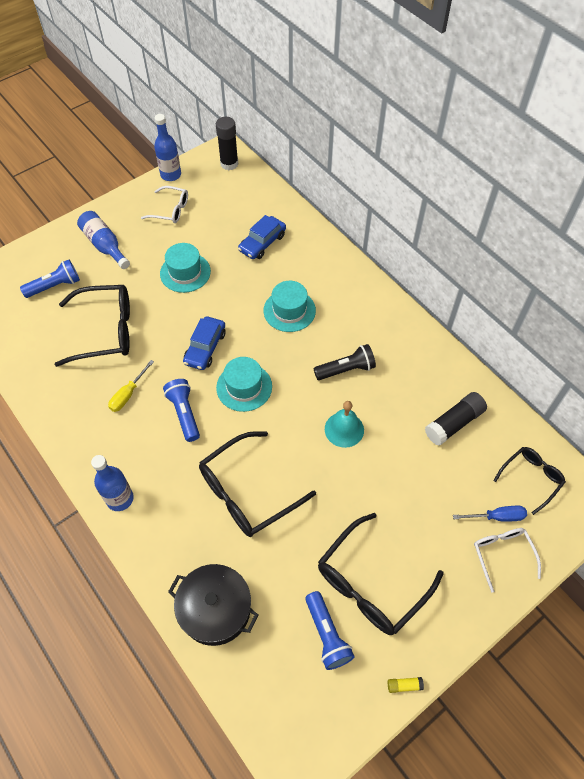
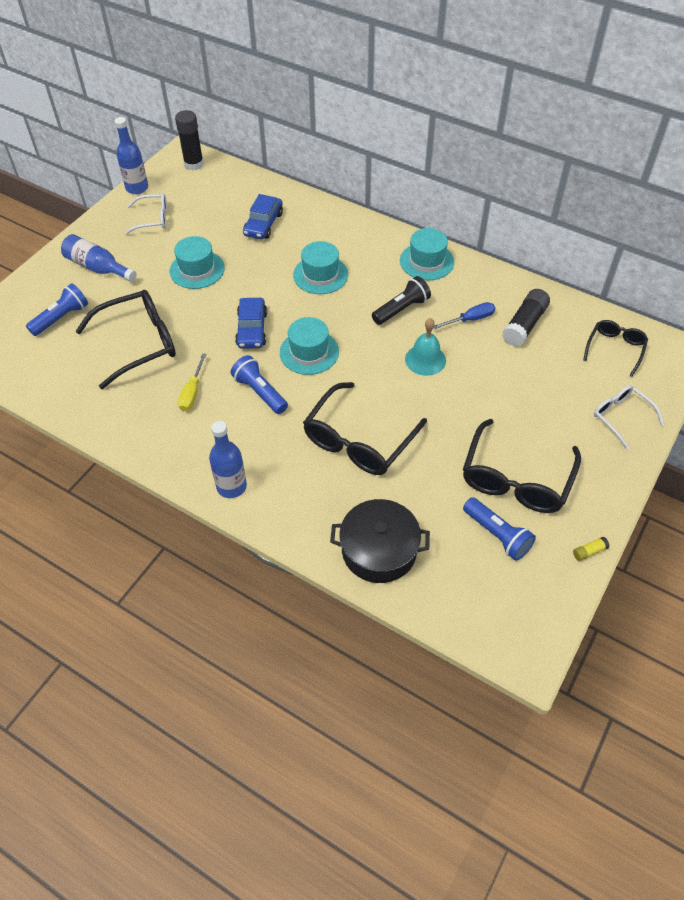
camera: 20 degrees left, 5 degrees down
(392, 326) = (426, 261): none -> turquoise hat
(497, 517) = (601, 388): blue screwdriver -> blue screwdriver (470, 319)

